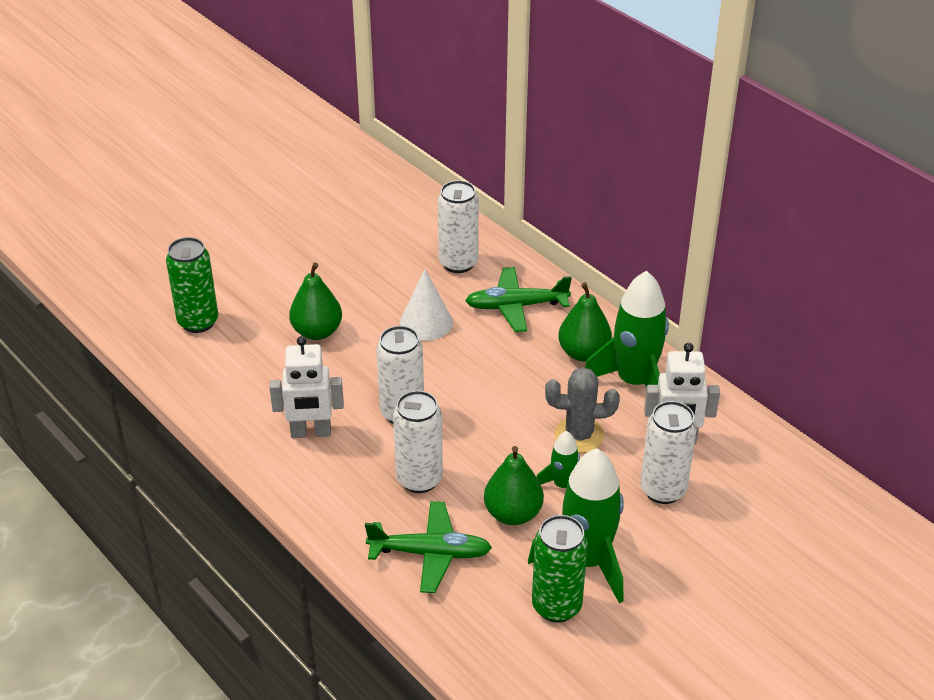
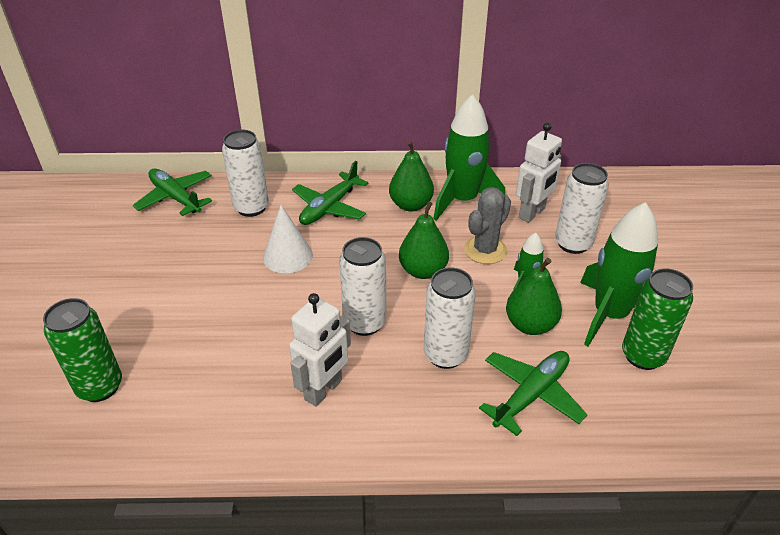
camera: 50 degrees left, 0 degrees up
(317, 332) = (217, 319): green pear -> green pear (423, 271)
(417, 215) = (176, 198): none -> green plane

